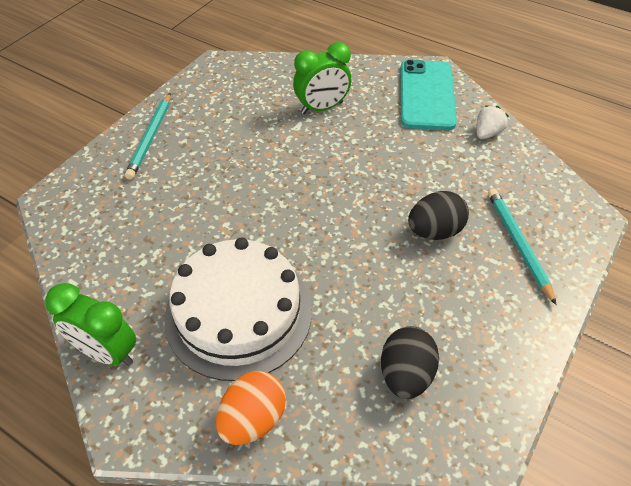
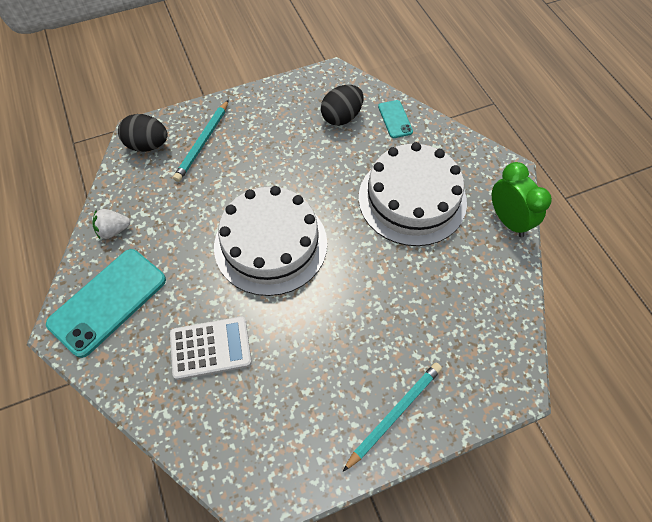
camera: 145 degrees left, 10 degrees up
(253, 419) = (438, 140): orange egg -> none
(322, 108) = (210, 348): green clock -> white calculator
(335, 418) = (395, 119): none -> turquoise phone
(347, 192) = (270, 244): none -> white cake
(434, 231) = (243, 179): black egg -> black egg (148, 145)

